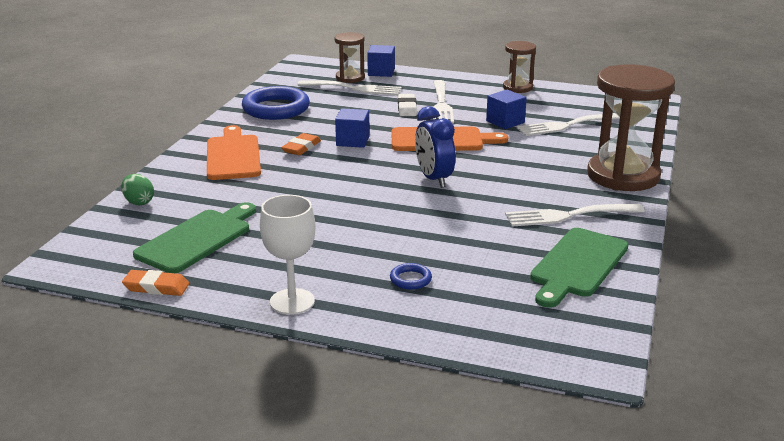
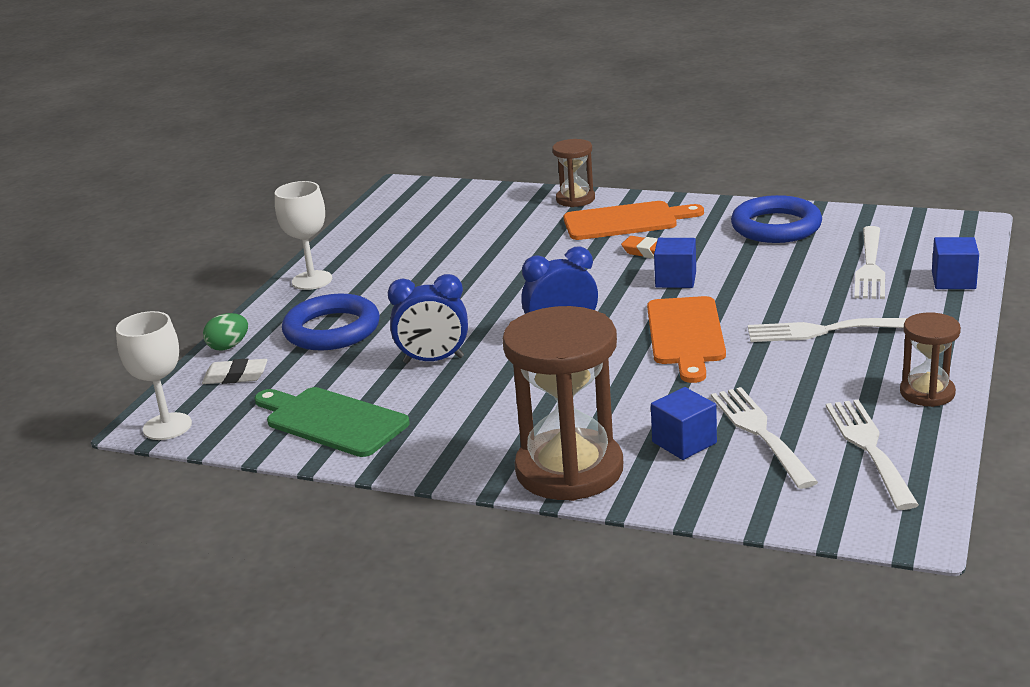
camera: 95 degrees right, 0 degrees up
(139, 202) = (514, 196): green egg -> green egg (228, 346)
(156, 287) = (354, 226): orange eraser -> none
(197, 239) = (435, 230): green cutting board -> none
(350, 78) = (916, 261): brown hourglass -> brown hourglass (575, 199)
(407, 108) = (801, 307): white eraser -> white eraser (235, 376)
(410, 279) = (332, 330): blue ring -> blue ring, size x2.29
(473, 227) = (433, 360): none -> blue clock
(505, 122) = (764, 381): blue cube -> blue cube (684, 442)
(568, 215) = (452, 421): white fork -> white fork (869, 448)
(603, 353) = (167, 426): none -> white goblet

